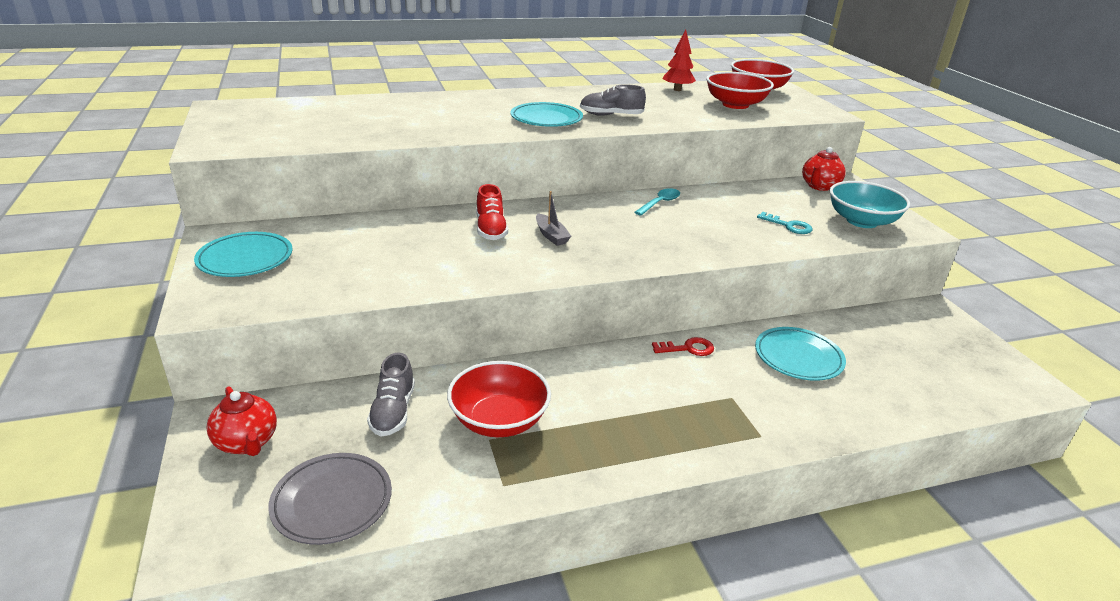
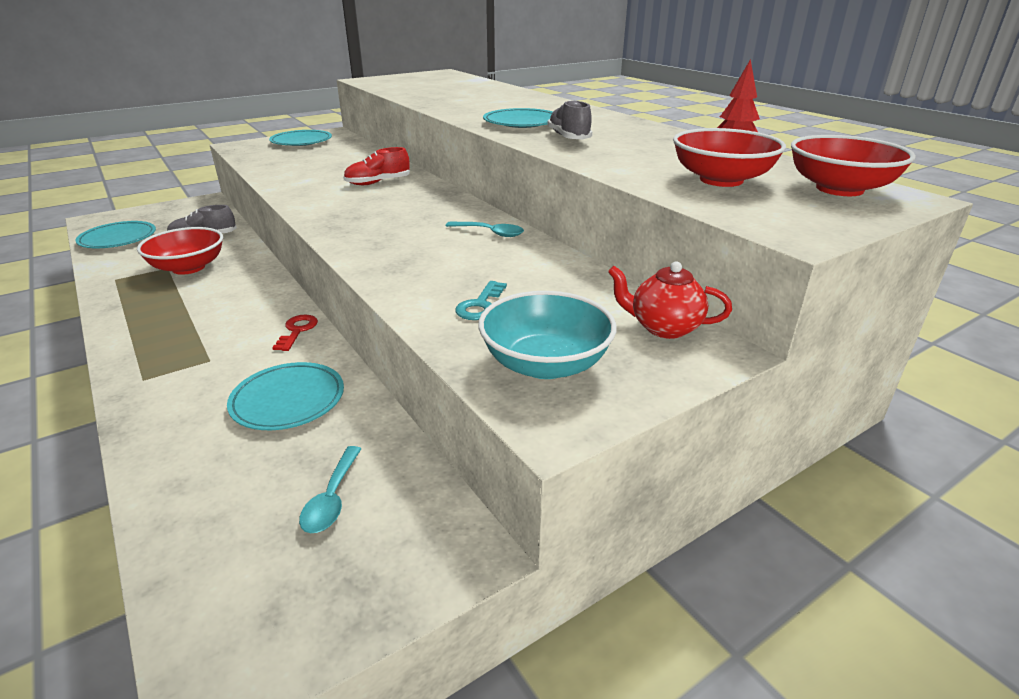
camera: 75 degrees right, 0 degrees up
(247, 443) = (178, 212): red teapot -> none
(332, 501) = (118, 239): grey plate -> turquoise plate
(551, 235) = (377, 201): grey boat -> none
(688, 348) = (297, 331): red key -> red key turned 150 degrees counterclockwise
(903, 345) = (332, 499): none -> turquoise spoon

